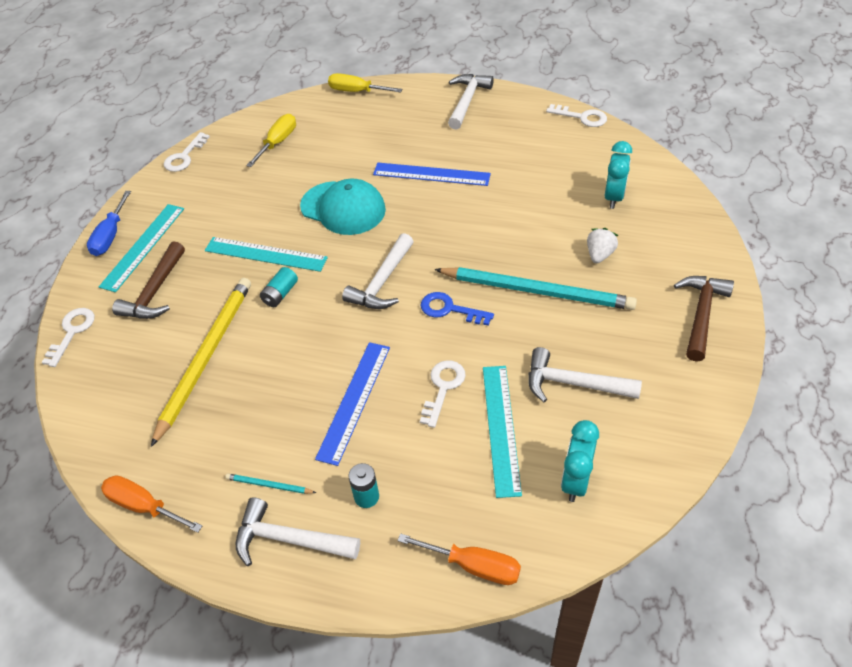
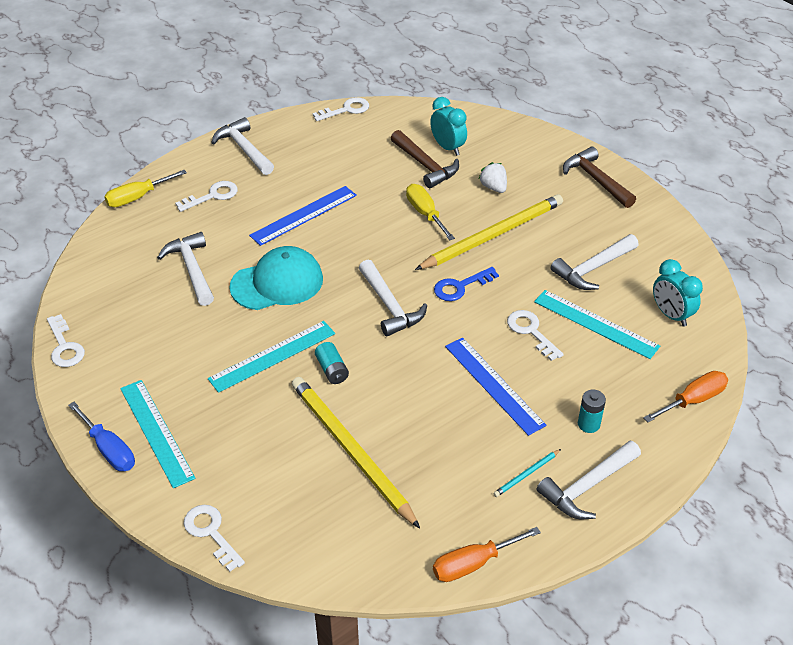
camera: 55 degrees left, 5 degrees down
(155, 292) = (229, 450): brown hammer -> brown hammer (425, 165)
(278, 142) = (136, 277): yellow screwdriver -> yellow screwdriver (425, 214)
(313, 160) = (192, 269): none -> white hammer
(398, 120) = (212, 196): none -> white key
(537, 291) = (493, 235): turquoise pencil -> yellow pencil

